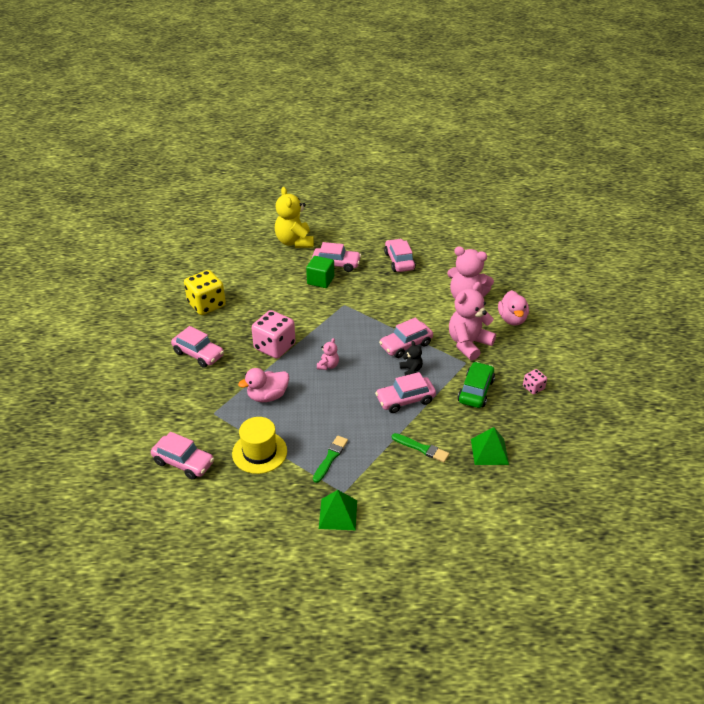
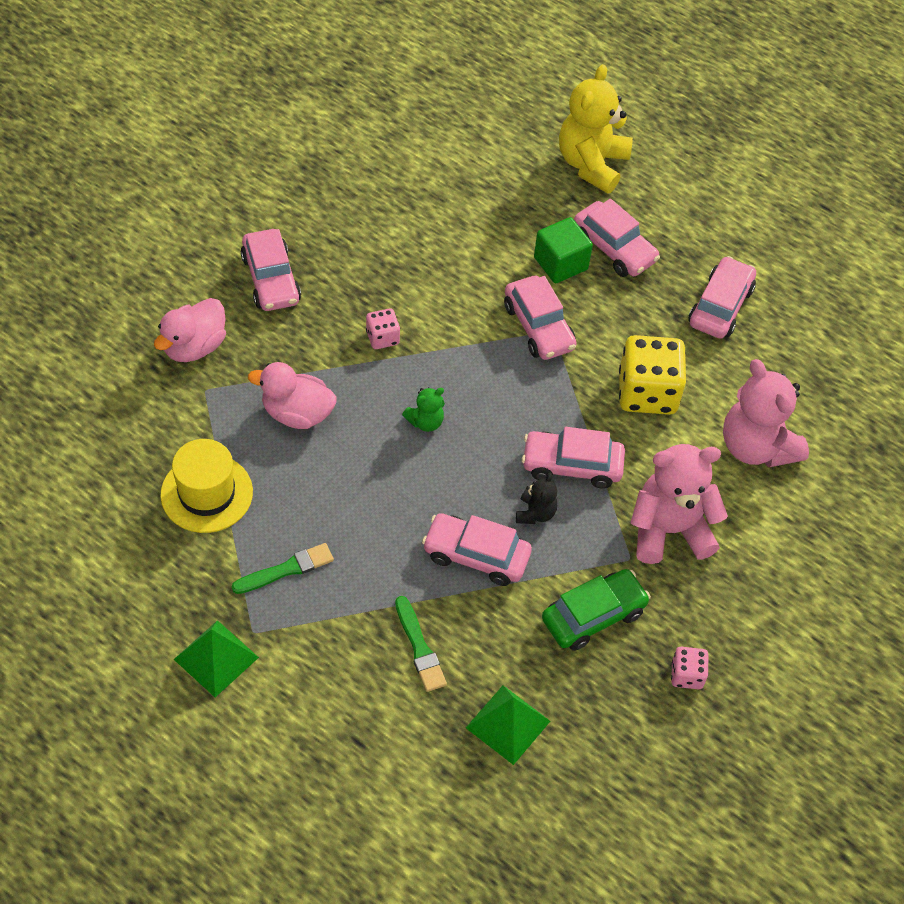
camera: 35 degrees right, 15 degrees up
(183, 462) = (103, 439): pink car -> pink car (538, 327)
(206, 305) = (357, 200): yellow dice -> yellow dice (647, 392)
(274, 347) = (382, 337): pink dice -> pink dice, size x0.50
(328, 365) = (425, 421): pink teddy bear -> green teddy bear
(512, 319) = (788, 535): pink duck -> pink duck (194, 346)

